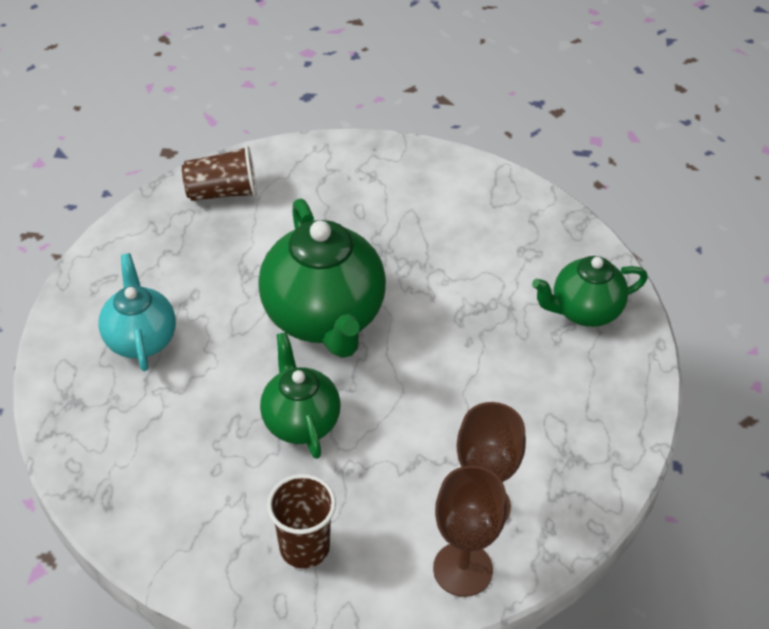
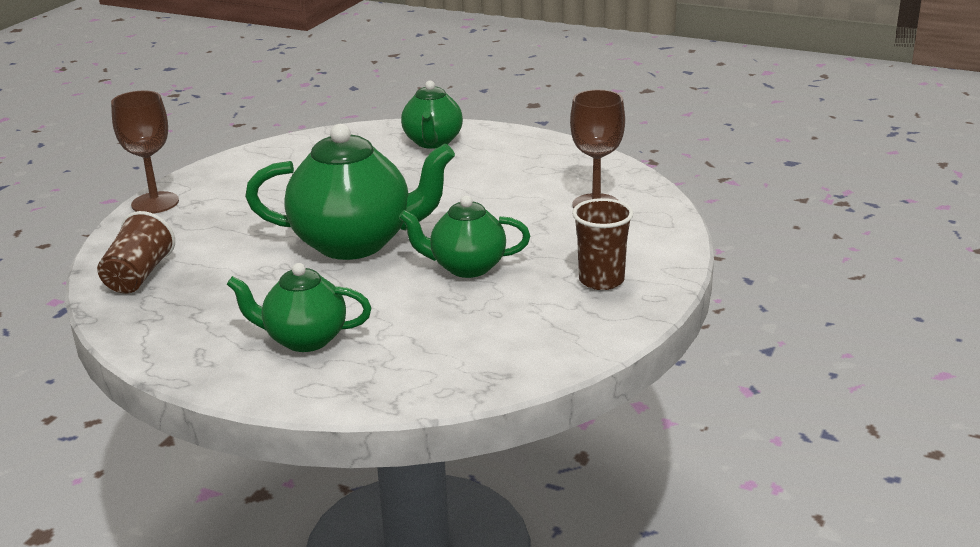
camera: 70 degrees left, 20 degrees down
(141, 339) = (304, 339): turquoise teapot -> green teapot
(462, 569) = (650, 220): brown goblet -> brown goblet (155, 203)

